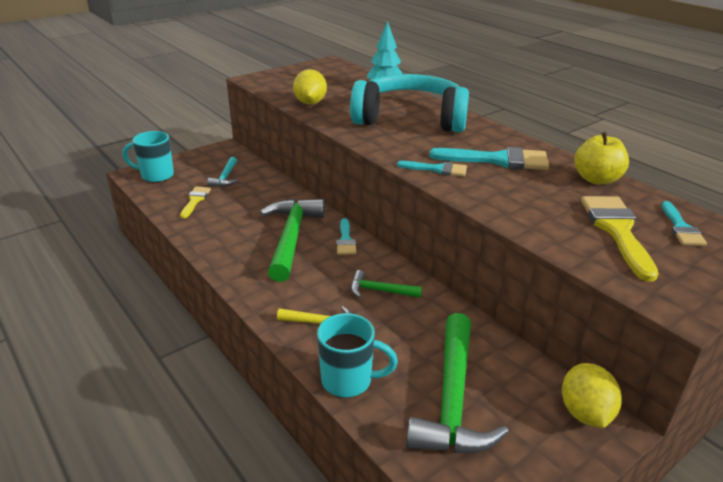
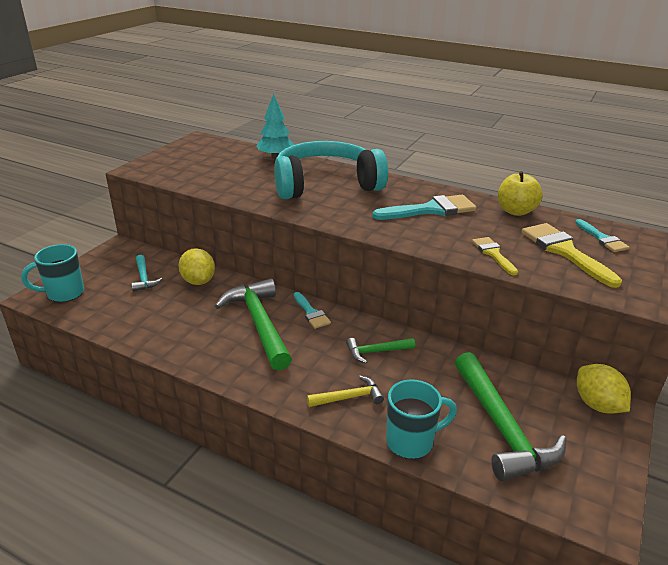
camera: 25 degrees left, 0 degrees up
(195, 200) = (130, 310): yellow brush -> yellow brush (493, 254)
(310, 103) = (219, 185): yellow lemon -> yellow lemon (198, 281)
(437, 169) = (390, 229): turquoise brush -> none

